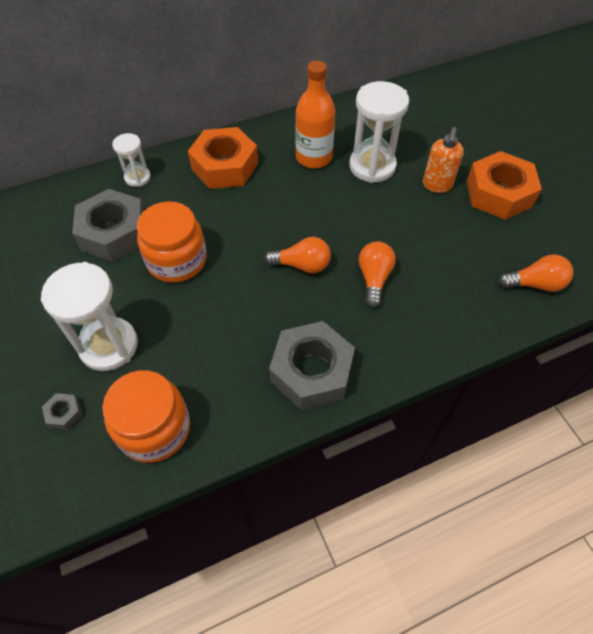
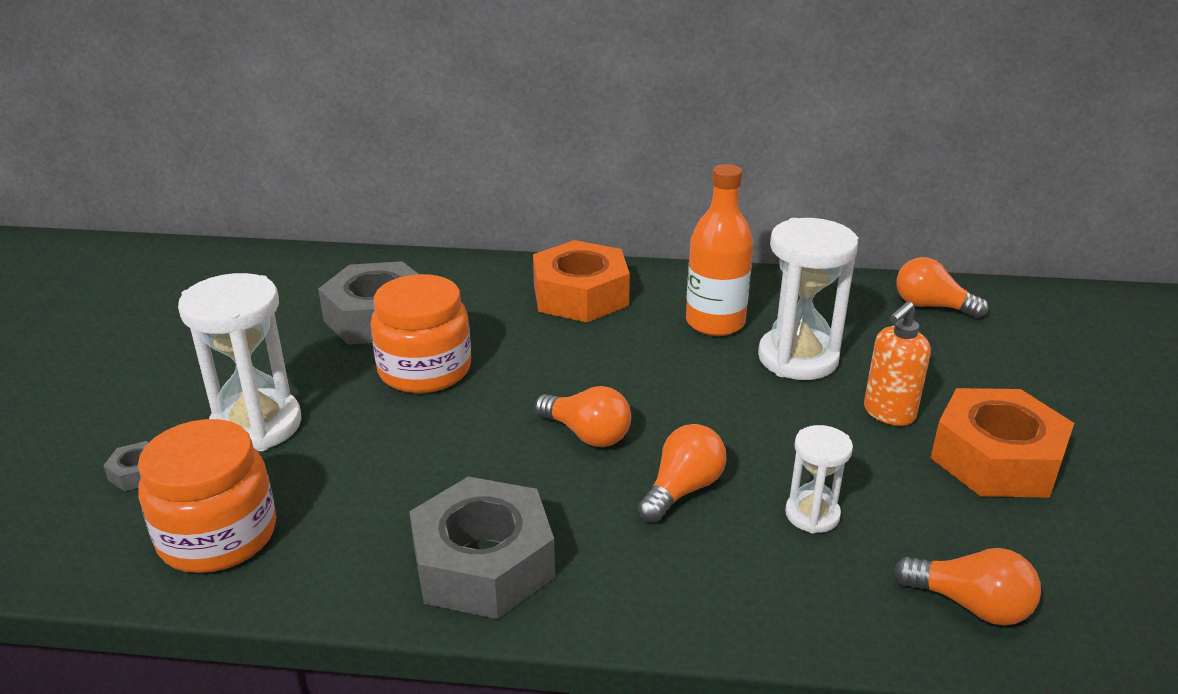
camera: 30 degrees right, 25 degrees down
(137, 177) = (459, 274): white hourglass -> white hourglass (812, 514)
(413, 102) = (931, 306): none -> orange light bulb

